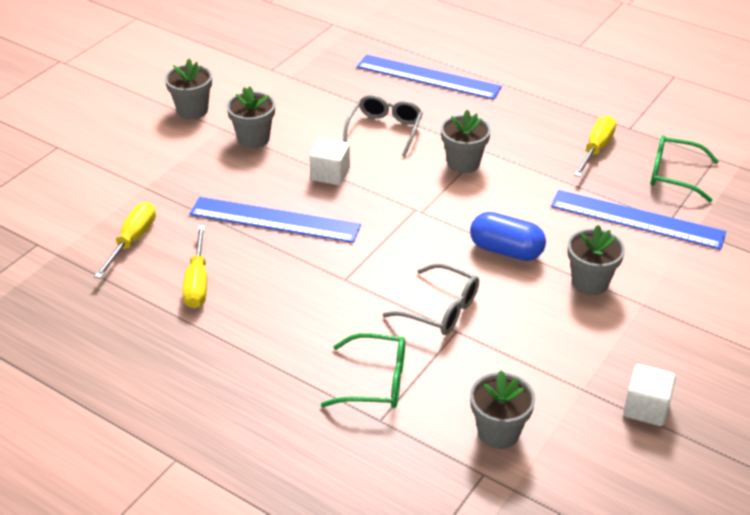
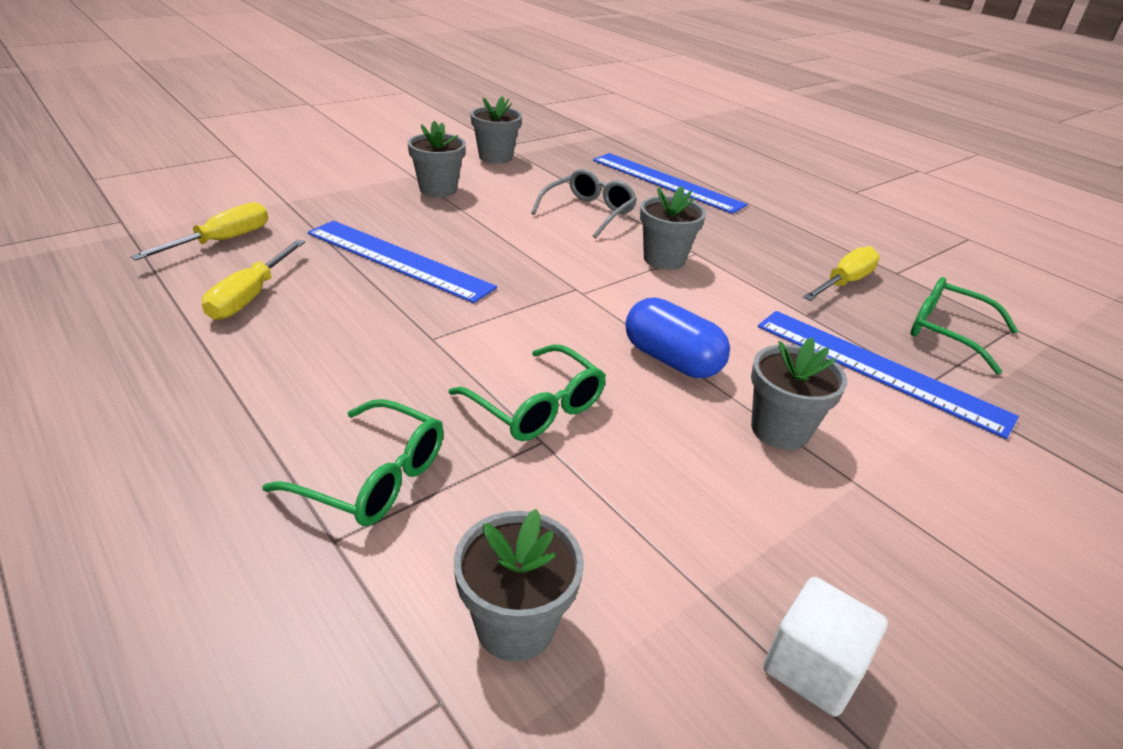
camera: 15 degrees right, 5 degrees down
(192, 110) = (396, 157): grey flower pot -> grey flower pot (495, 157)
(330, 174) = (497, 235): white cube -> none
(440, 309) = (535, 406): grey glasses -> green glasses

